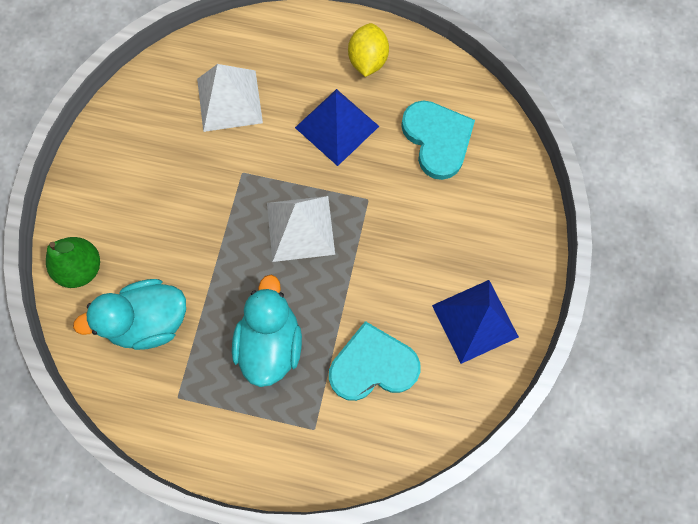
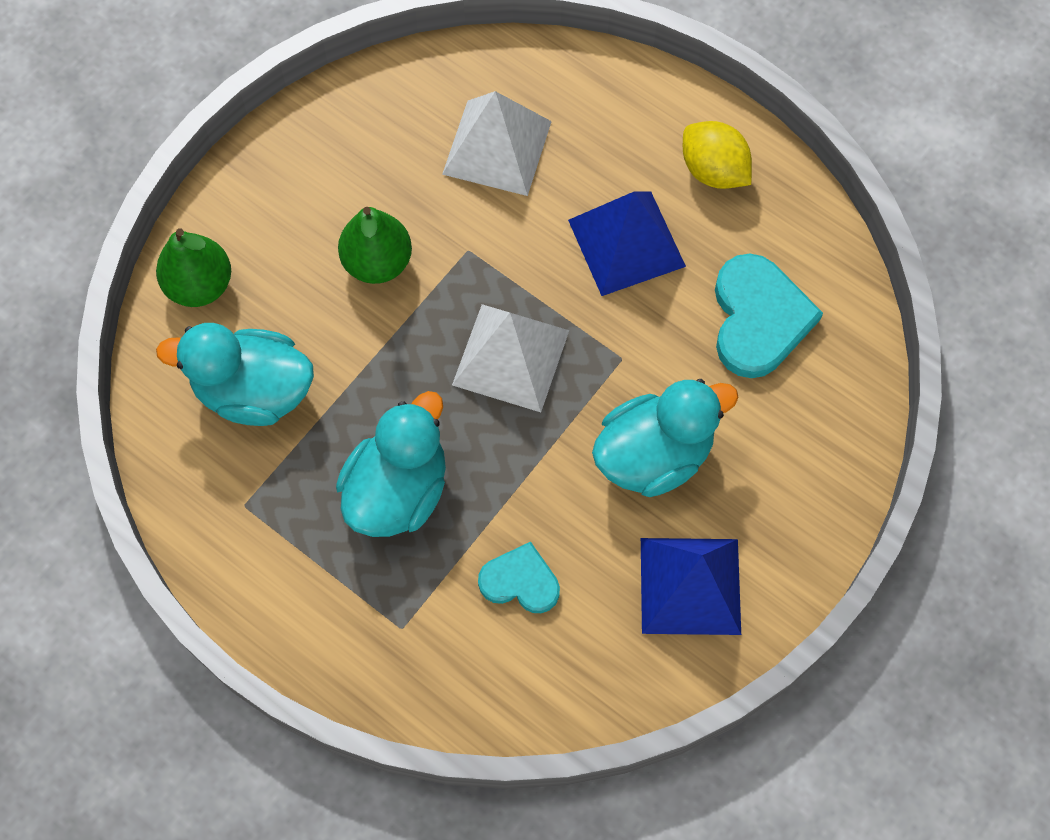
camera: 25 degrees right, 5 degrees down
(189, 204) = (377, 262): none -> green pear
(367, 60) = (713, 170): yellow lemon -> yellow lemon turned 75 degrees counterclockwise
(373, 365) = (520, 581): turquoise heart -> turquoise heart, size x0.61
(415, 250) = (654, 454): none -> turquoise duck

